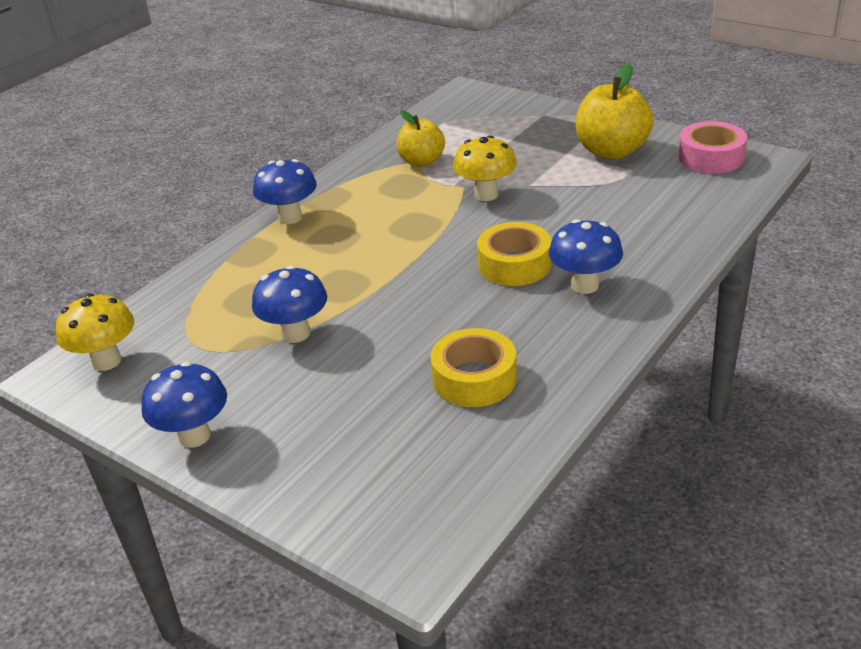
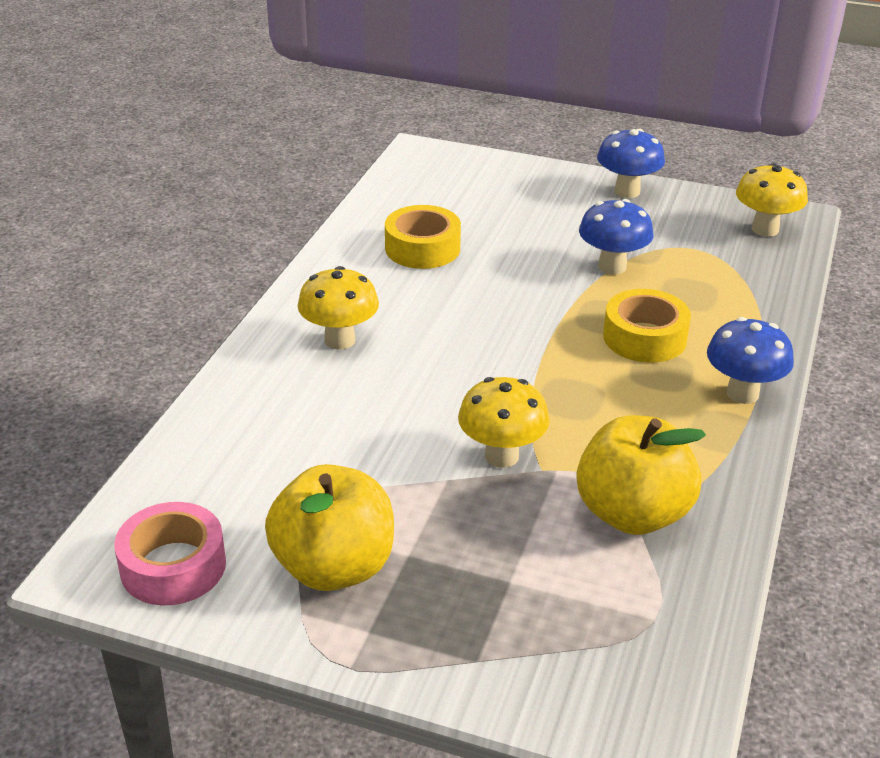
camera: 160 degrees right, 0 degrees up
(421, 161) = (632, 514): yellow apple -> yellow apple, size x1.54
(514, 264) = (424, 357): yellow tape -> yellow tape (644, 337)
(585, 285) = (340, 340): blue mushroom -> yellow mushroom

